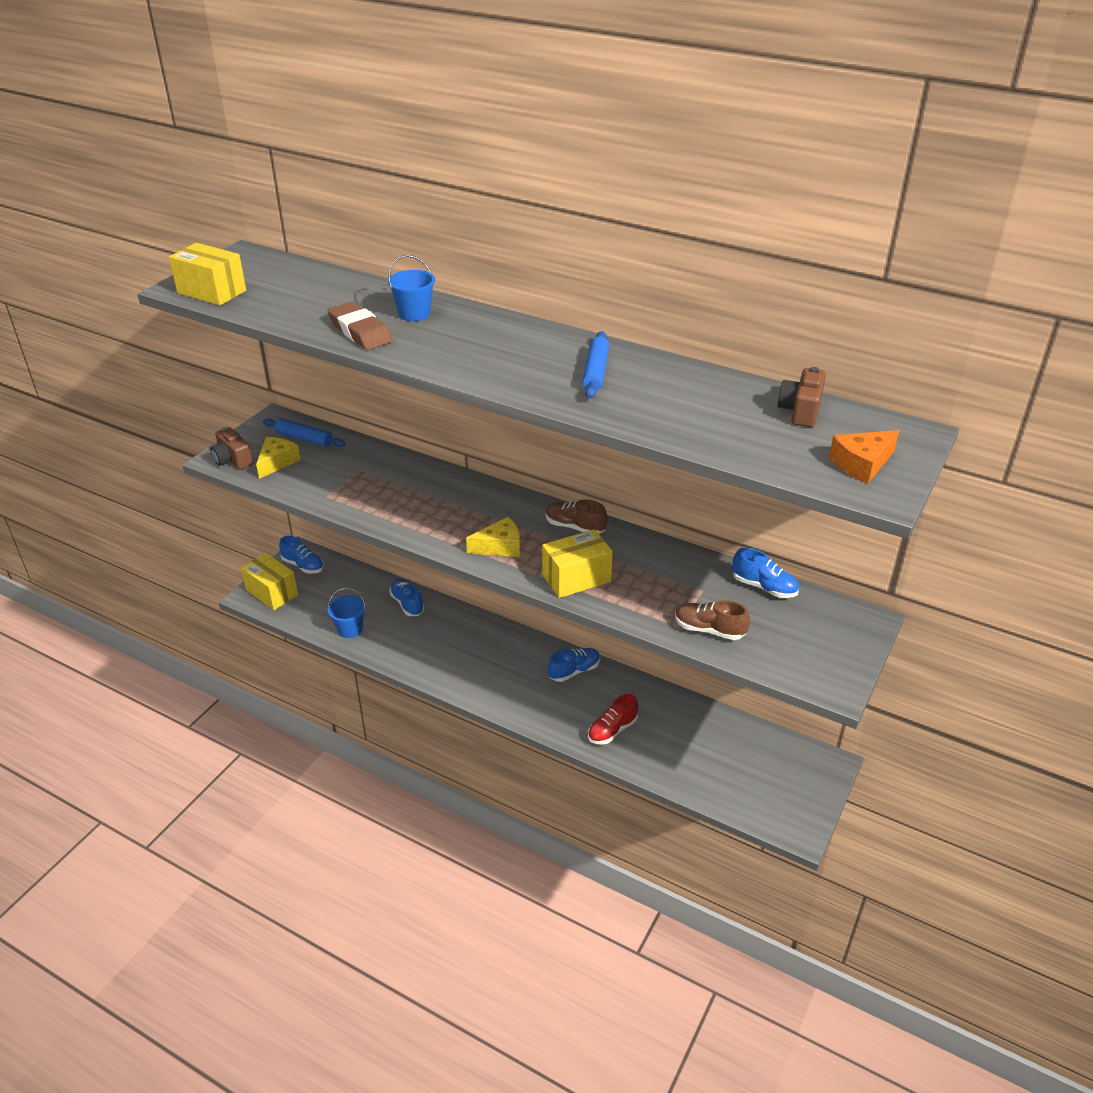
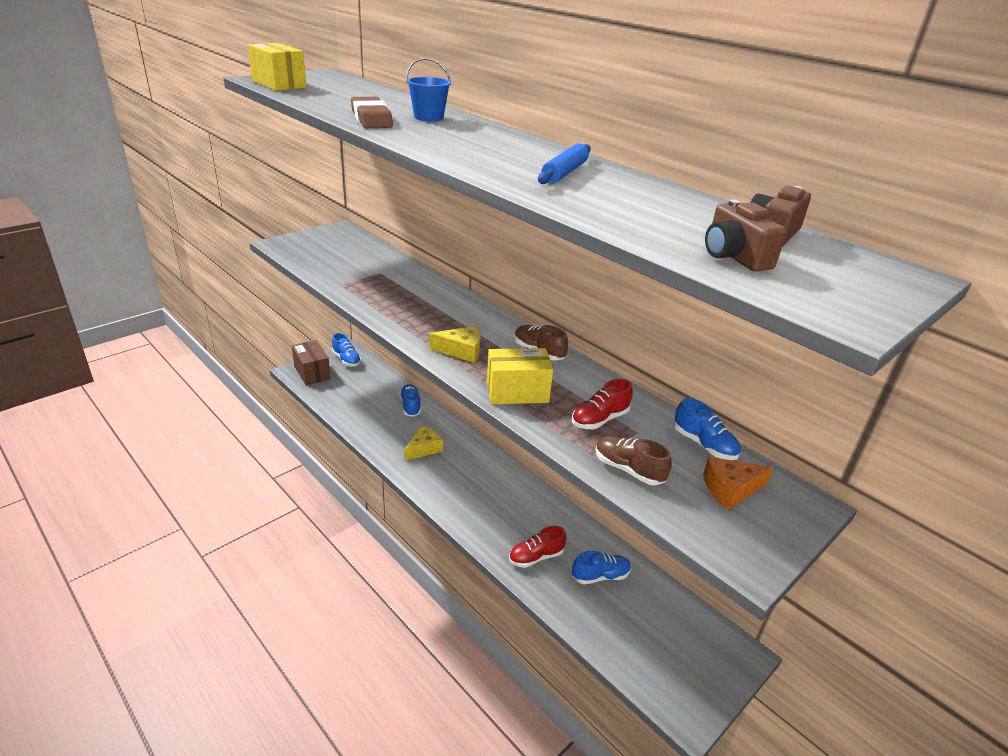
camera: 15 degrees right, 5 degrees down
(233, 460) = (288, 247): brown camera -> brown camera (734, 257)
(272, 592) = (312, 373): yellow box -> brown box
(277, 462) = (320, 255): yellow cheese -> yellow cheese (423, 449)
(304, 438) = (352, 244): blue rolling pin -> none
(350, 629) = (355, 413): blue bucket -> none
(574, 671) = (524, 495): blue shoe -> blue shoe (600, 576)
(664, 587) = (599, 419): none -> red shoe
(862, 464) = (830, 288): orange cheese -> orange cheese (730, 489)

